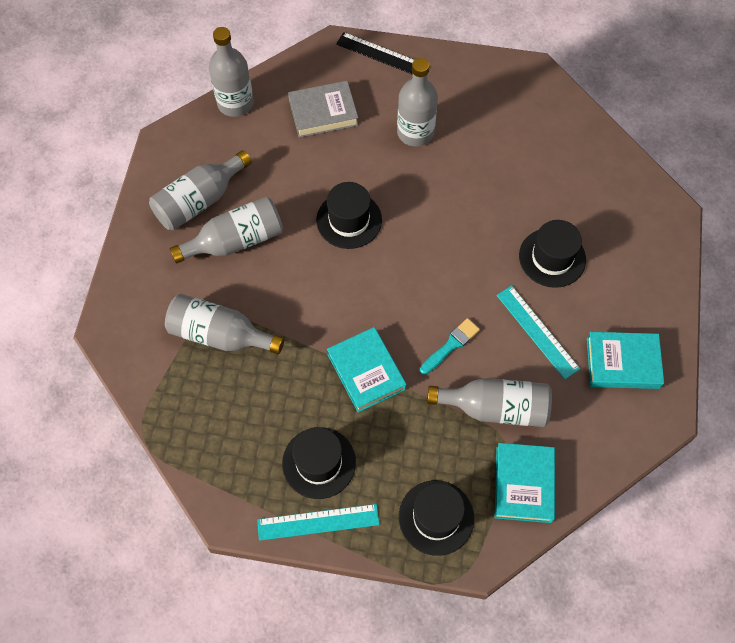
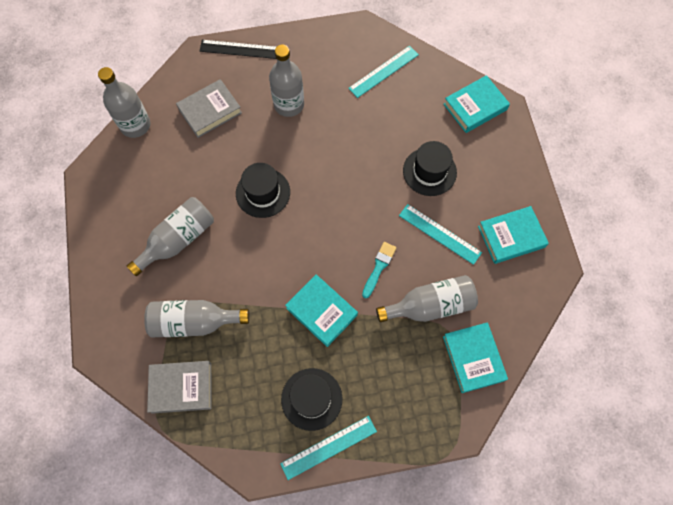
camera: 20 degrees left, 5 degrees up
(180, 400) = (181, 387): none -> grey book
(200, 201) = (136, 216): grey bottle -> none
(436, 517) = (417, 409): black hat -> none
(540, 128) = (383, 71): none -> turquoise ruler
(635, 201) = (475, 107): none -> turquoise book

